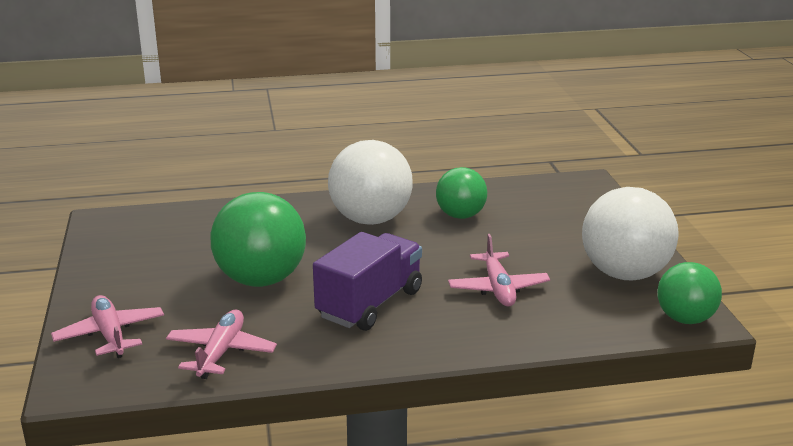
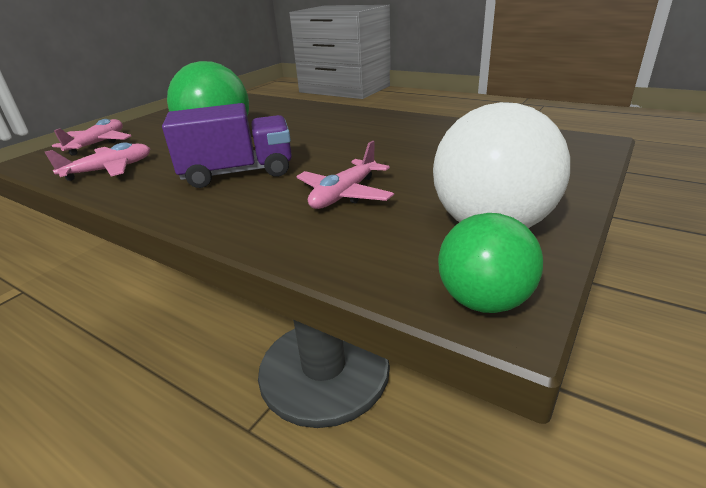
camera: 45 degrees right, 5 degrees up
(370, 219) = (351, 126): white ball -> none
(460, 215) = (421, 139): green ball -> none

